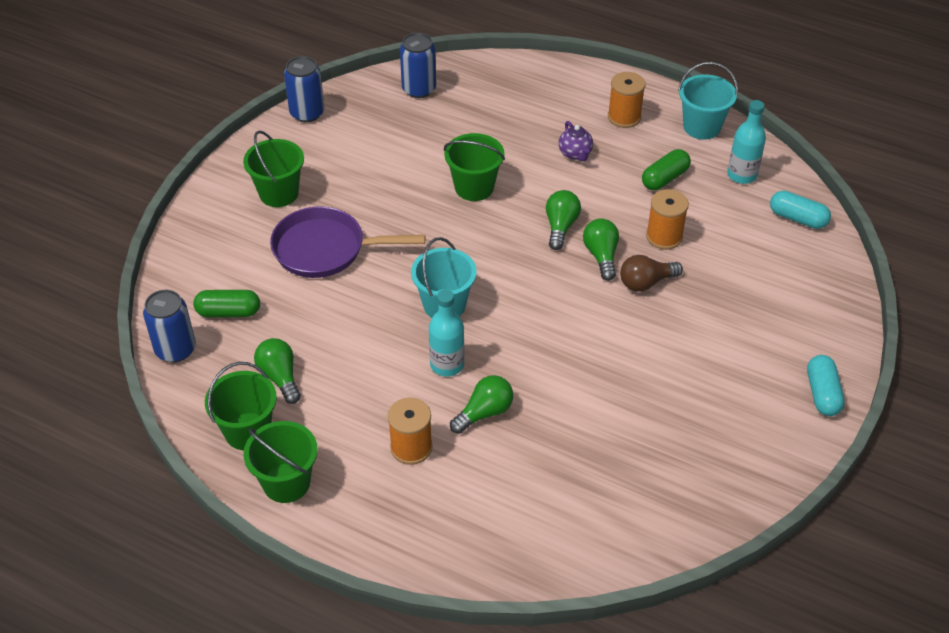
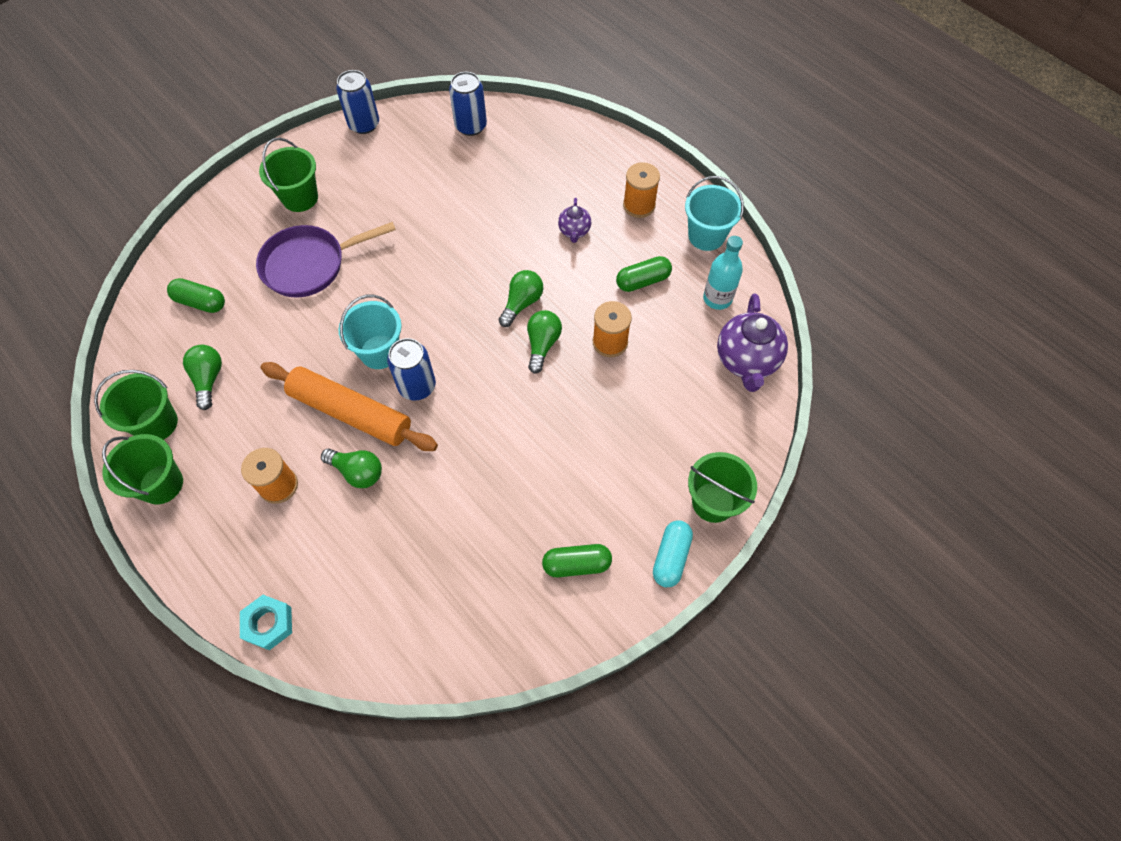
camera: 20 degrees right, 15 degrees up
(175, 349) = (141, 325): blue can -> blue can (417, 386)
(325, 249) = (309, 265): purple pan -> purple pan turned 45 degrees counterclockwise
(447, 365) = (351, 413): turquoise bottle -> orange rolling pin
(474, 187) = (467, 240): green bucket -> green bucket (713, 502)
(474, 567) = (268, 624): none -> turquoise nut
(484, 412) = (357, 472): green light bulb -> green light bulb turned 45 degrees clockwise
(646, 282) = (568, 385): brown light bulb -> none
(741, 425) = (576, 564): none -> green capsule
(797, 218) = (746, 361): turquoise capsule -> purple teapot

